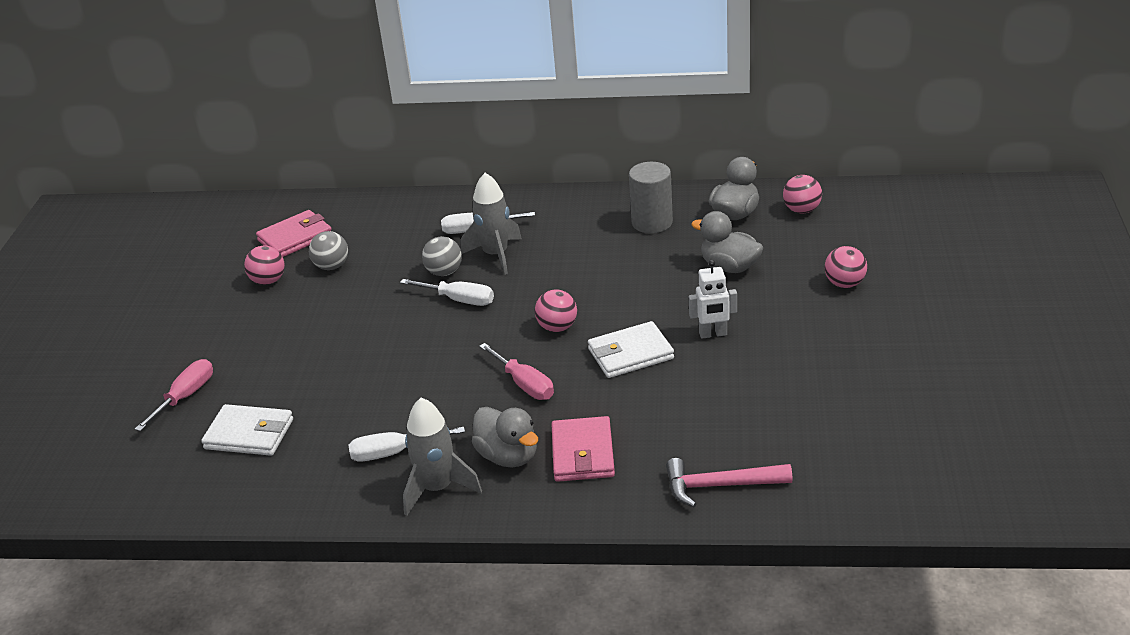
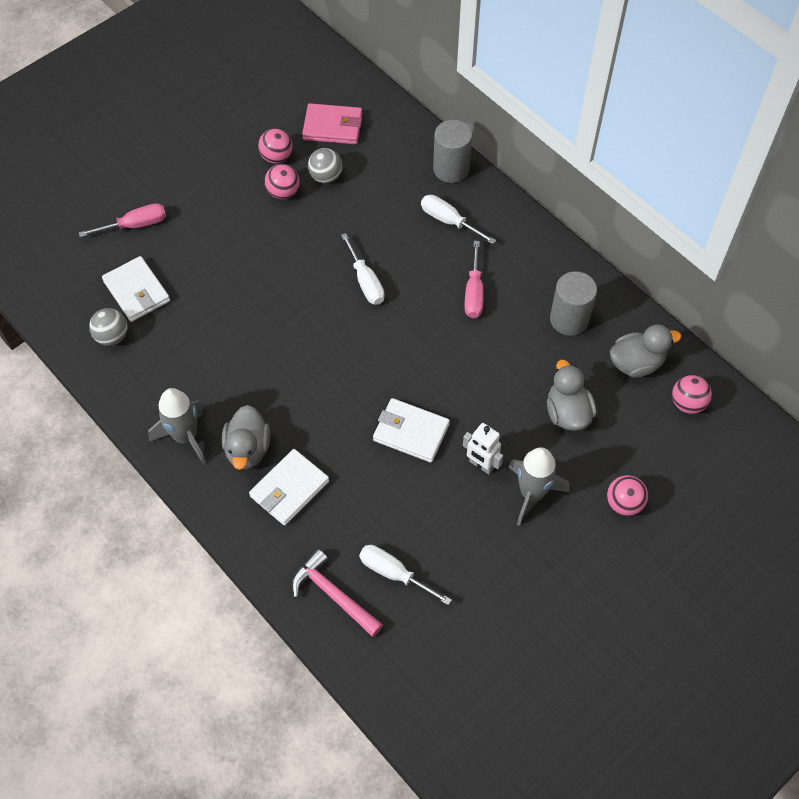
camera: 40 degrees right, 25 degrees up
(393, 453) = (193, 383): white screwdriver -> white screwdriver (394, 573)
(435, 204) = (451, 169): none -> grey cylinder
(444, 272) = (385, 246): grey ball -> grey ball (112, 336)
(495, 255) = (433, 258): grey rocket -> grey rocket (532, 493)
(524, 384) = (321, 397): pink screwdriver -> pink screwdriver (474, 293)
(557, 327) = (395, 365): pink ball -> pink ball (283, 192)
(583, 453) = (289, 489): pink wallet -> white wallet

